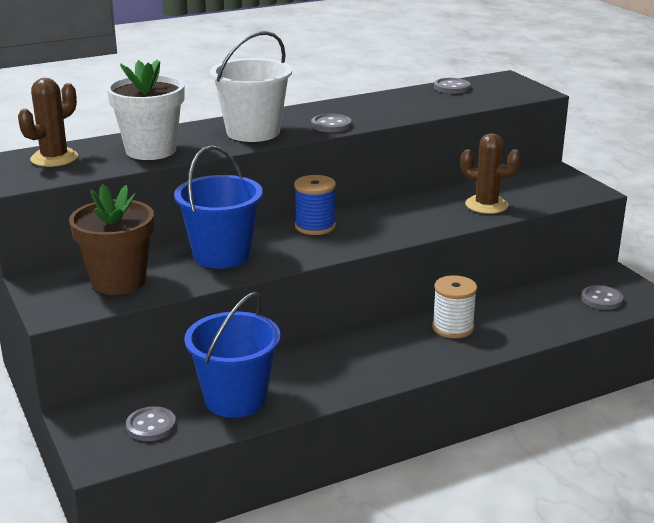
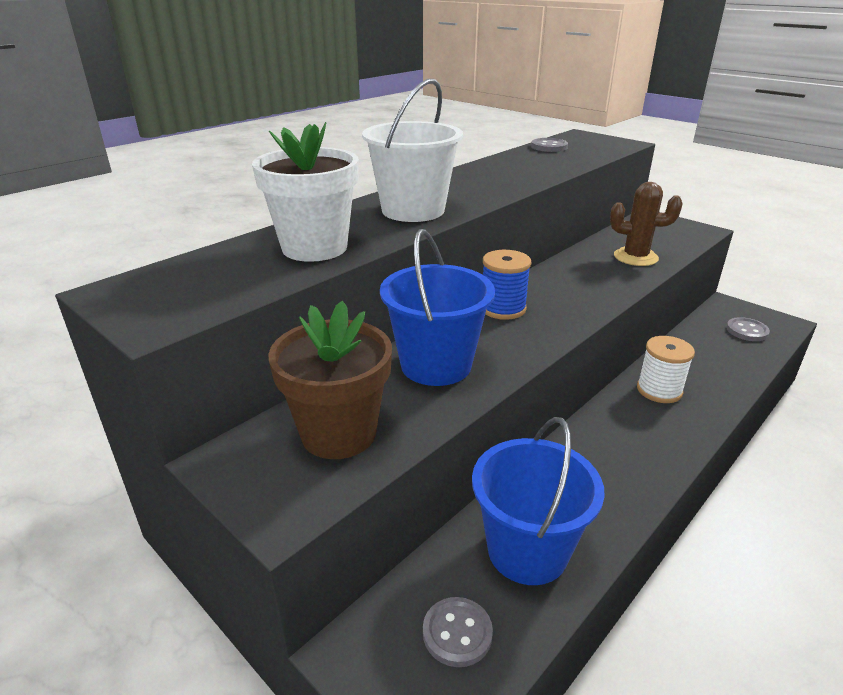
camera: 20 degrees left, 5 degrees up
(54, 158) = (191, 277): brown cactus -> none
(331, 125) = (486, 193): grey button -> none

